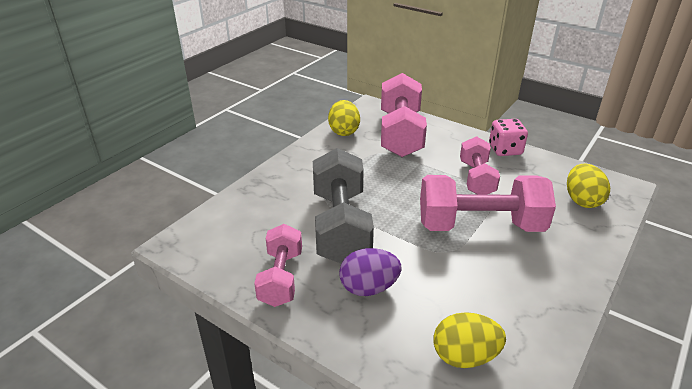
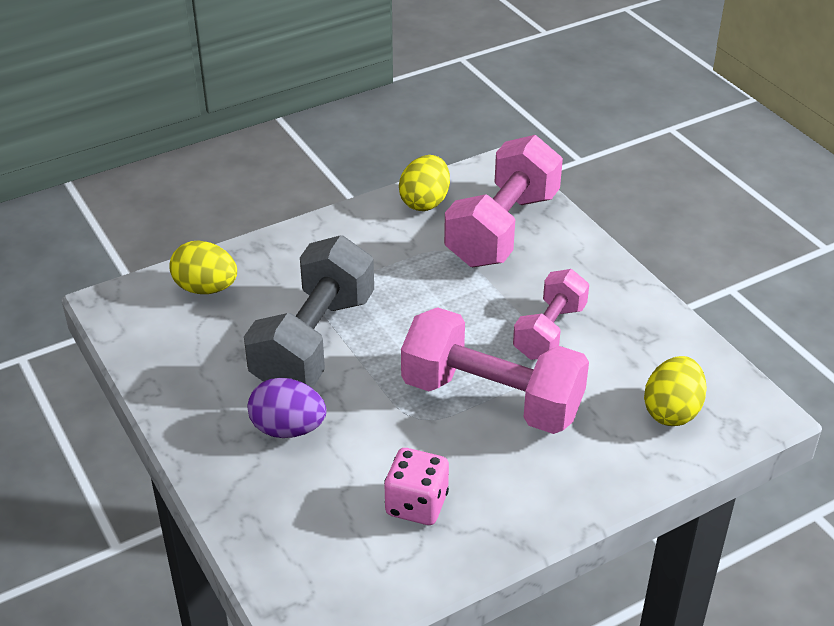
camera: 25 degrees right, 5 degrees up
(281, 278) = (199, 383): pink dumbbell -> none
(464, 356) = (332, 541): yellow egg -> yellow egg (206, 288)
(505, 150) = (635, 300): pink dice -> pink dice (416, 504)

